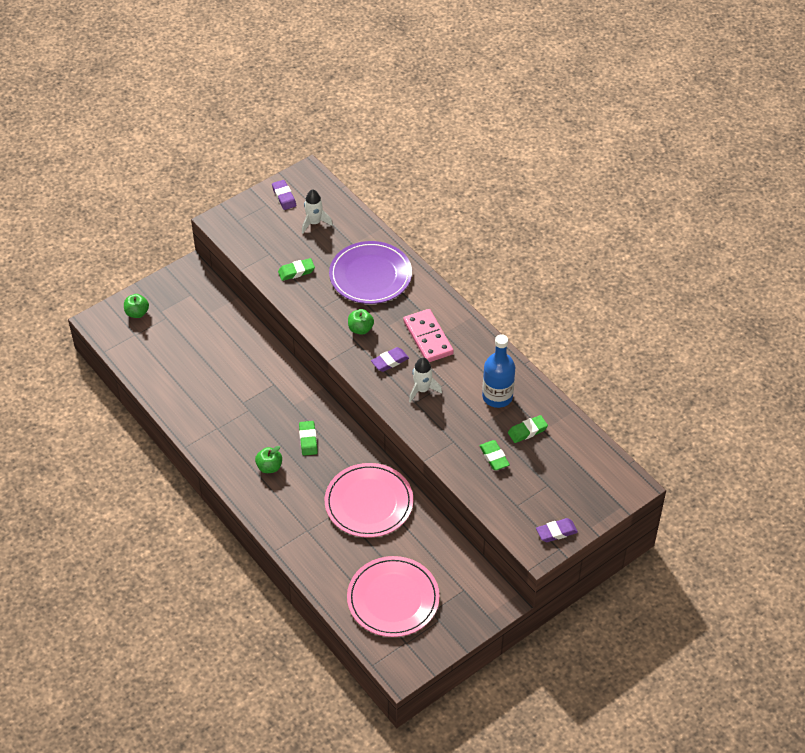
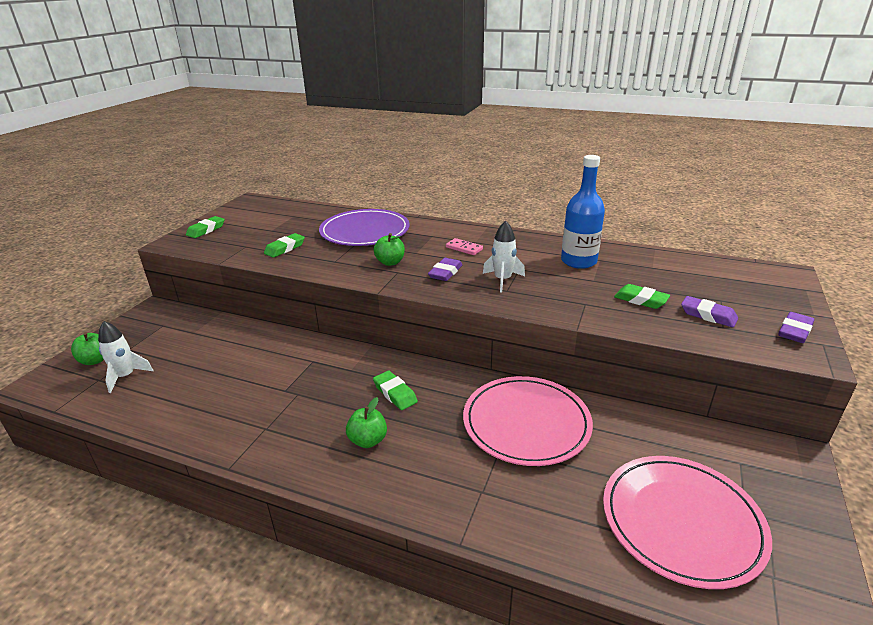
camera: 30 degrees left, 20 degrees down
(284, 197) = (236, 215): purple eraser -> purple eraser (708, 315)
(314, 223) = (279, 220): white rocket -> white rocket (126, 376)
(428, 338) = (464, 248): pink domino -> pink domino, size x0.51
(527, 431) = (640, 272): green eraser -> green eraser (206, 230)

